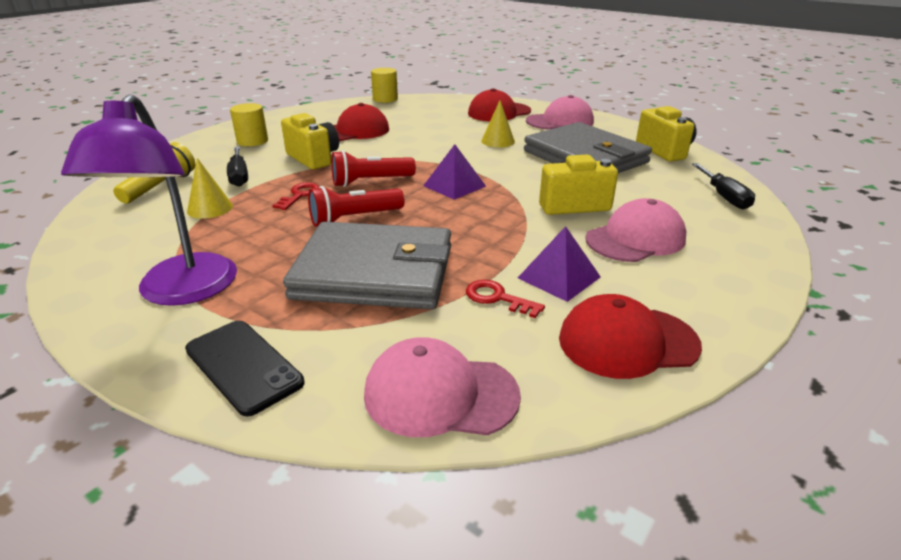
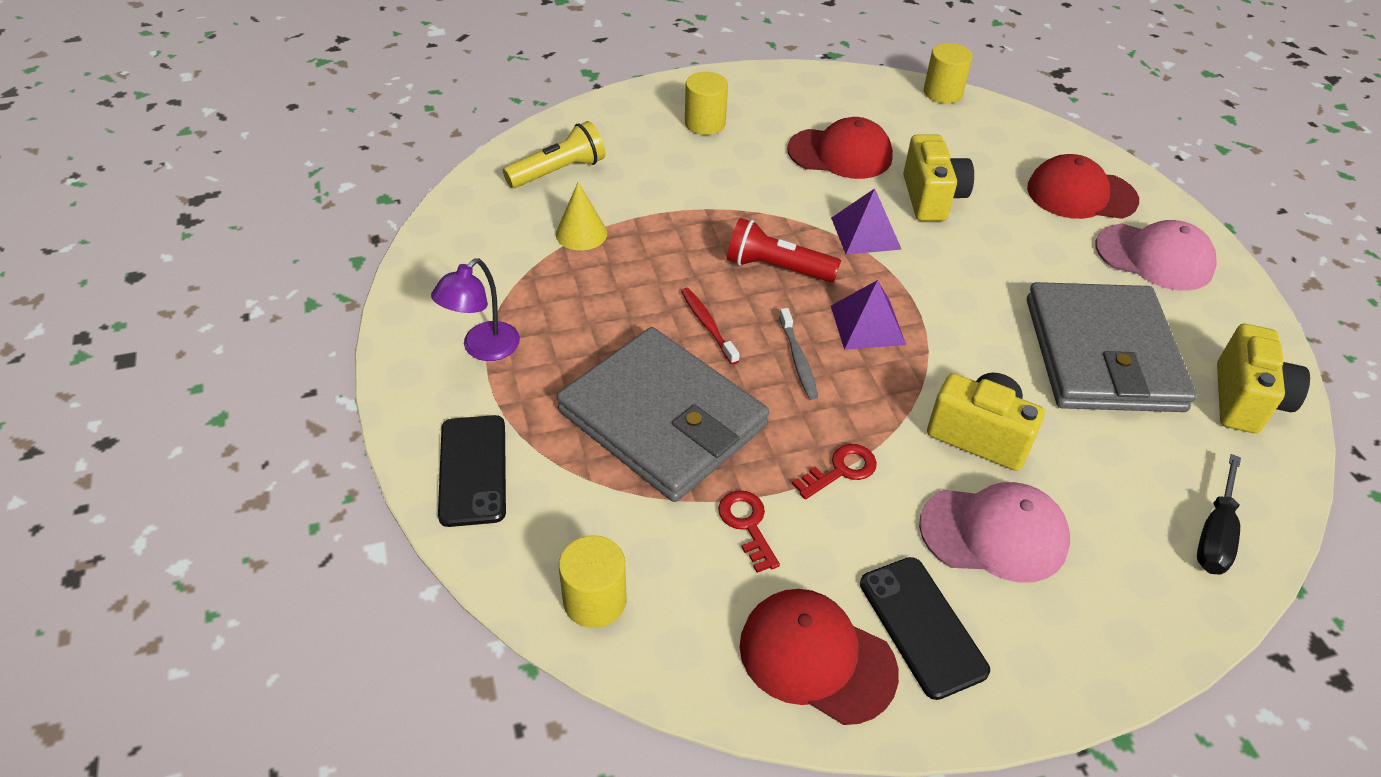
camera: 35 degrees right, 15 degrees up
(182, 292) = (483, 349): purple lamp -> purple lamp, size x0.57
(239, 176) = (645, 188): black screwdriver -> none
(300, 195) = (683, 255): red key -> red key (841, 470)
(314, 158) = (748, 191): yellow camera -> yellow camera (932, 198)
(354, 219) = (707, 325): red flashlight -> red toothbrush
(432, 213) = (798, 359): none -> grey toothbrush
(440, 394) = (595, 600): pink cap -> yellow cylinder
(498, 141) = (1012, 261): yellow cone -> none
(559, 277) = (839, 536): purple pyramid -> purple pyramid (865, 233)
(660, 295) = (922, 626): none -> black phone

